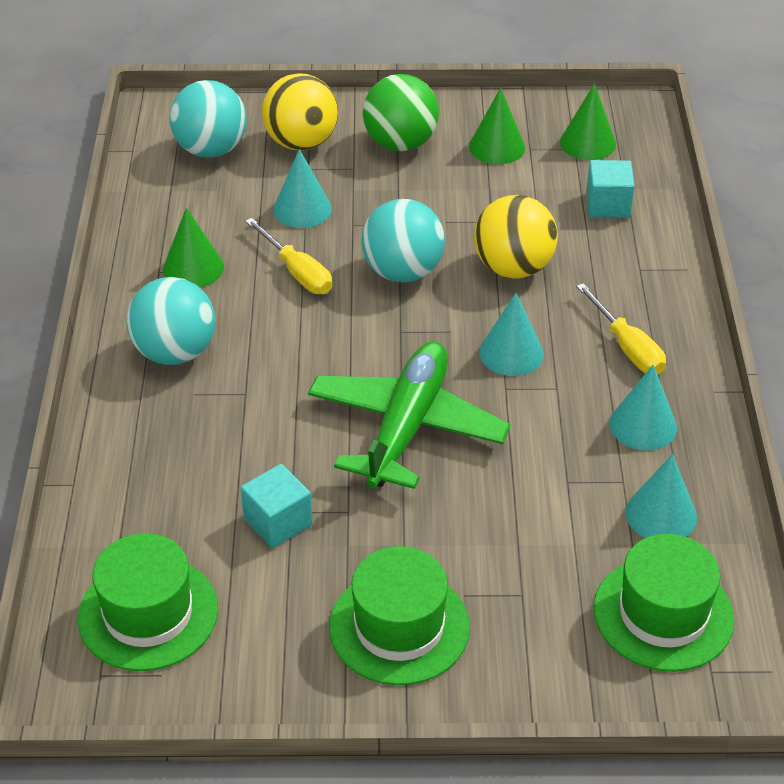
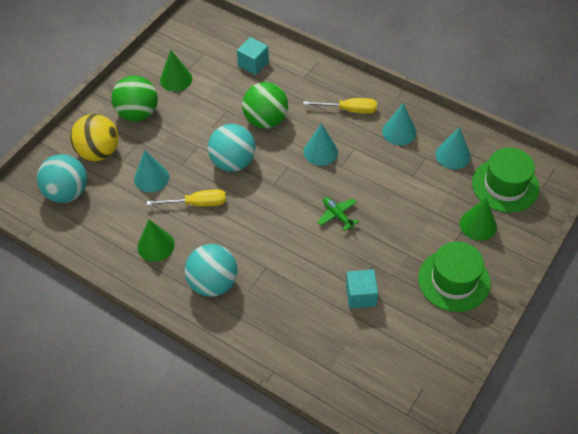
camera: 55 degrees left, 10 degrees up
(148, 613) = (382, 376): green hat -> none
(406, 427) = (337, 215): green plane -> green plane, size x0.42
(513, 268) = (266, 120): yellow ball -> green ball
(588, 143) = (204, 46): green cone -> green cone (478, 225)

